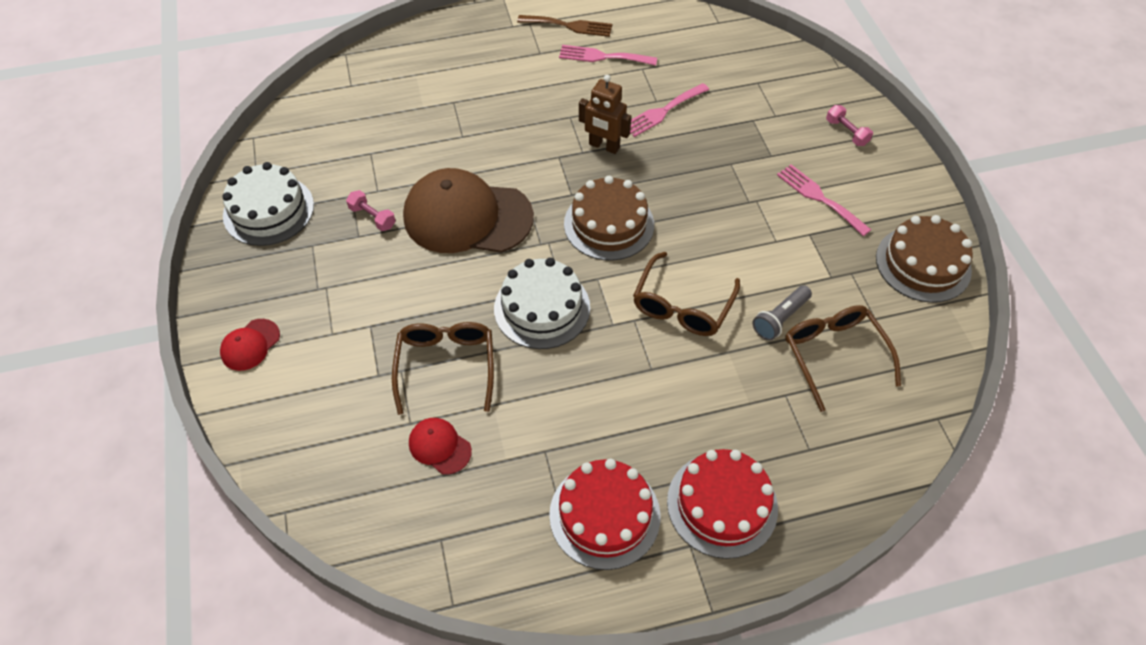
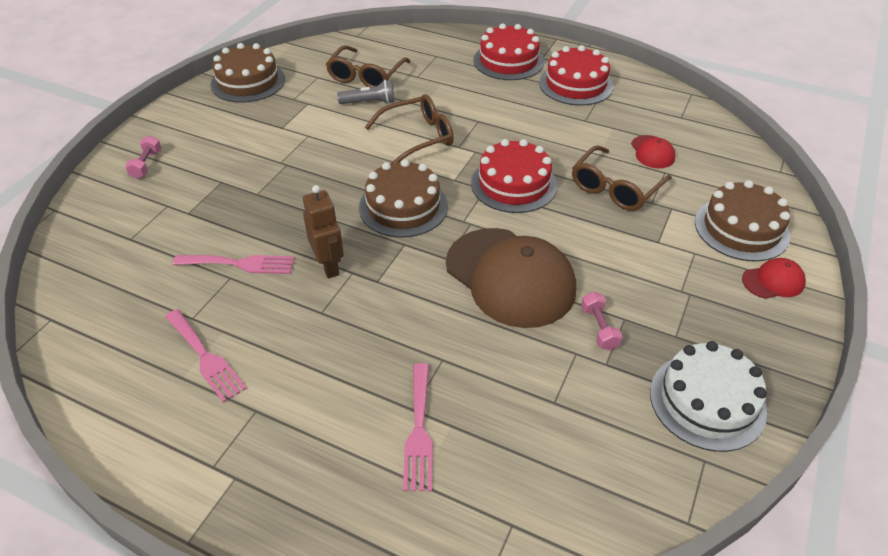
camera: 140 degrees left, 10 degrees down
(299, 391) = (741, 228): none -> brown cake
(542, 308) = (514, 184): white cake -> red cake
(569, 26) = (180, 426): brown fork -> none
(819, 198) = (240, 140): pink fork -> pink fork (419, 431)

